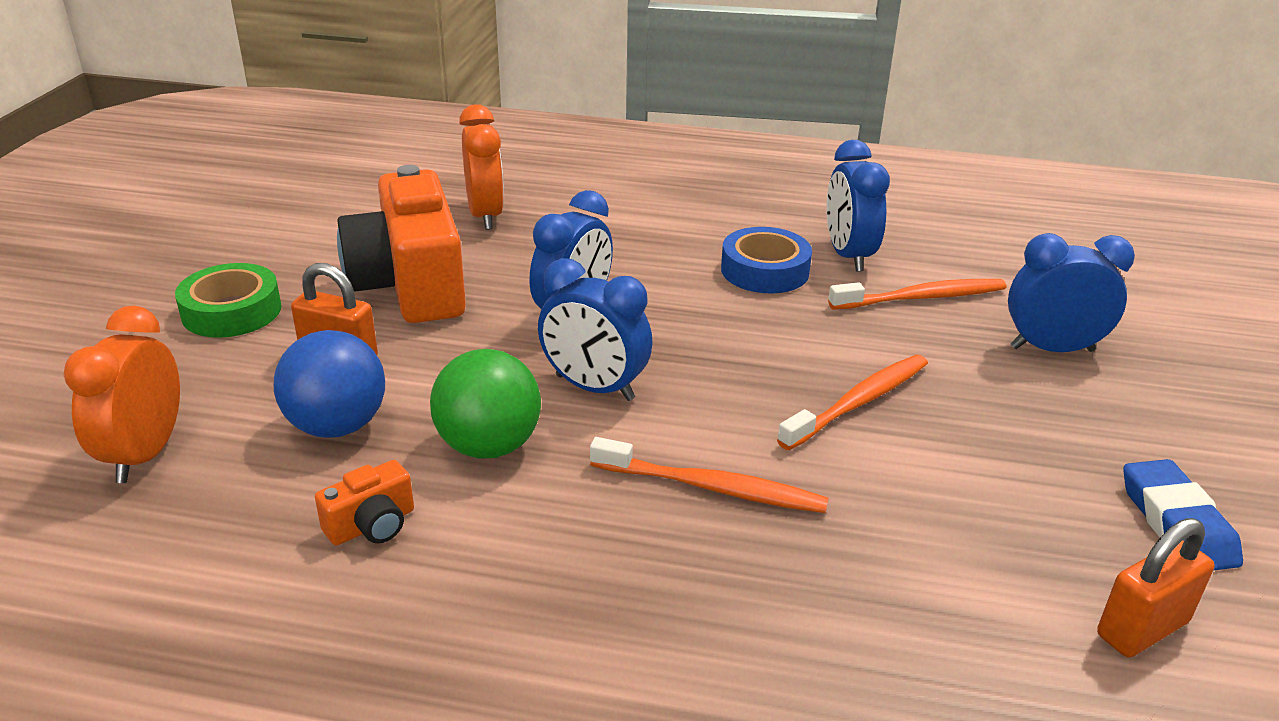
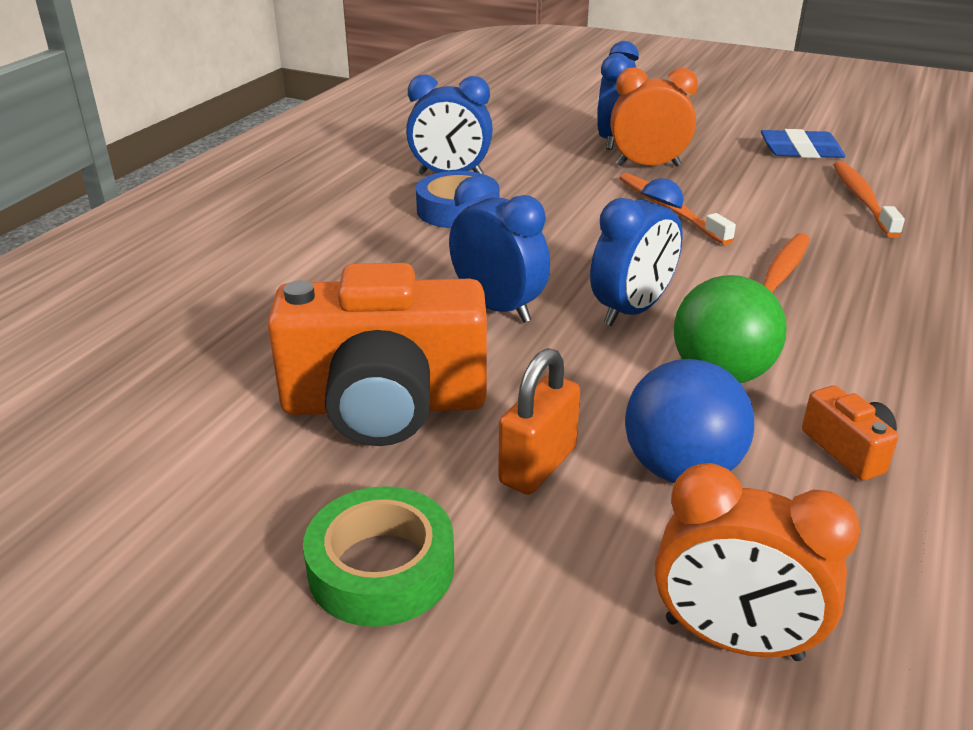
camera: 75 degrees left, 0 degrees up
(485, 215) = (237, 340): orange clock -> orange clock (648, 165)
(920, 298) = (530, 163): orange toothbrush -> orange toothbrush (862, 199)
(1142, 629) = (894, 179): orange padlock -> none

